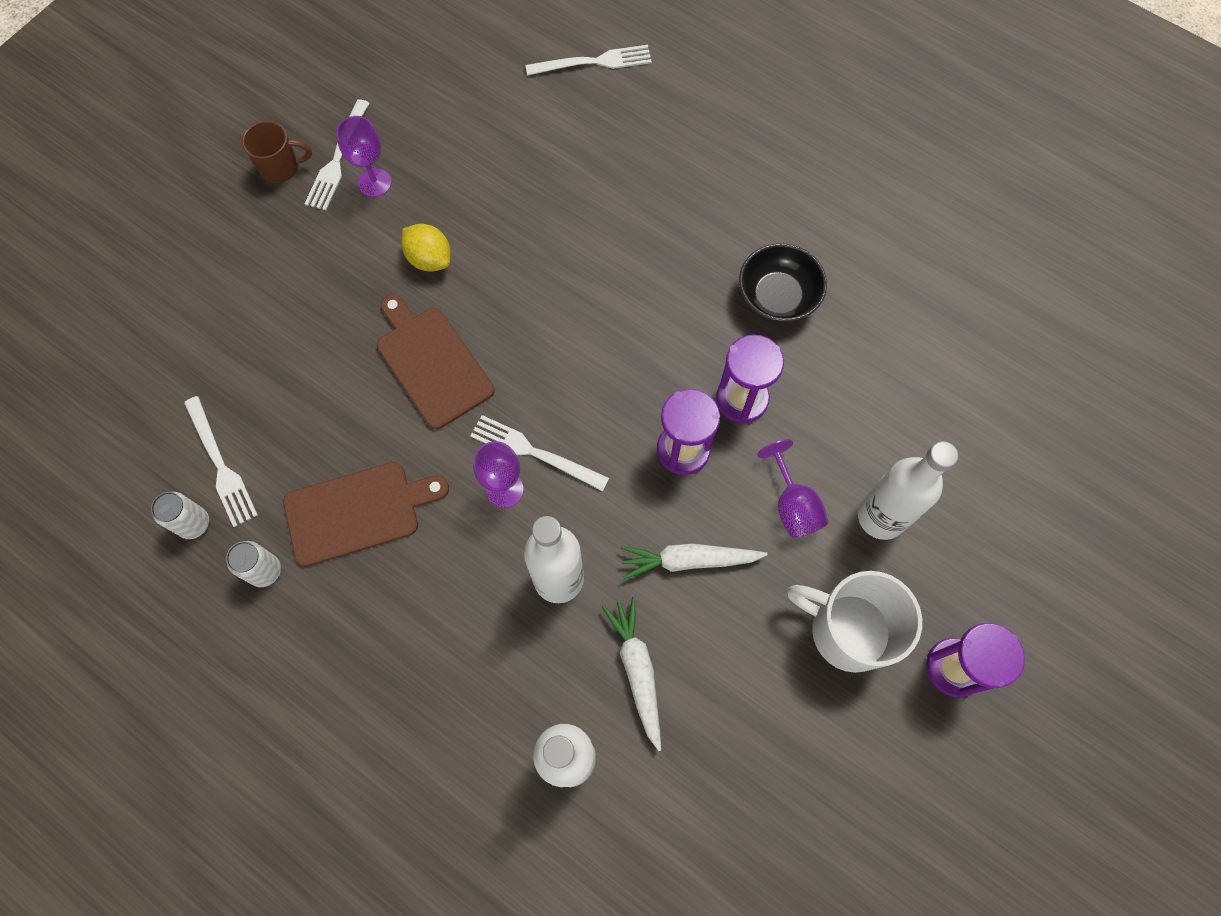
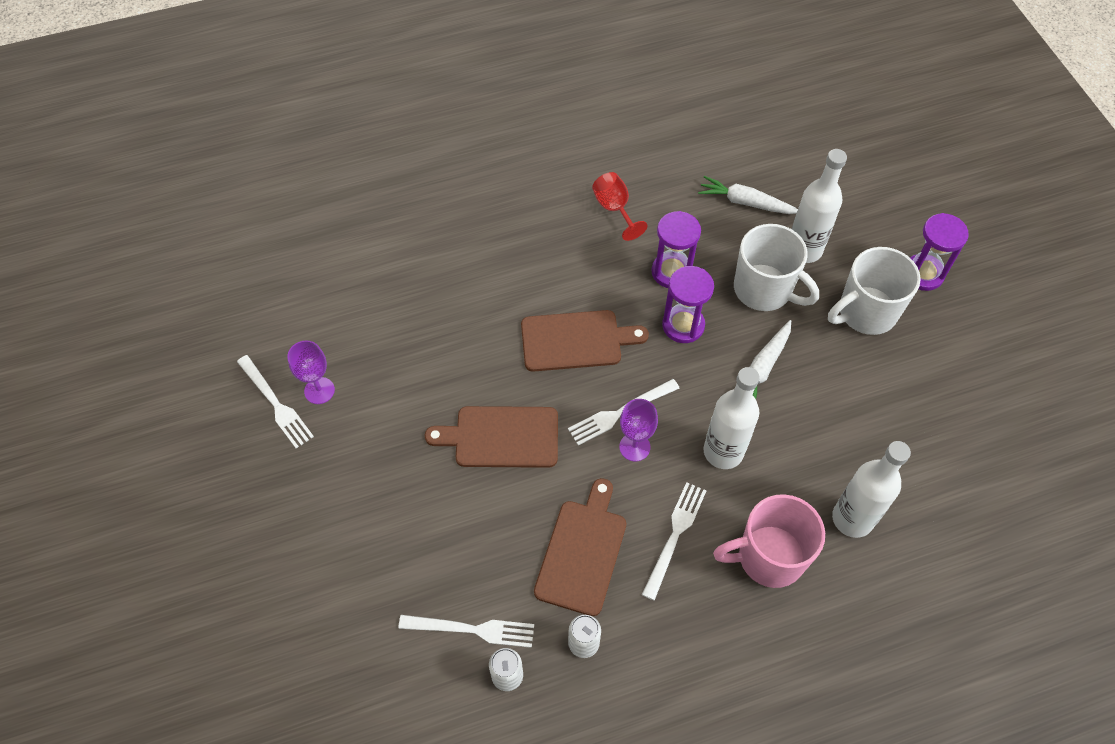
camera: 55 degrees left, 10 degrees down
(281, 167) = (247, 447): brown mug -> none
(429, 259) = (415, 391): yellow lemon -> none
(466, 694) = (768, 557): none -> pink mug
(587, 360) = (576, 341): none -> brown cutting board
(594, 62) = (346, 200): white fork -> white fork (675, 535)
(637, 670) = (817, 443): white carrot -> white carrot (746, 202)
(777, 296) = (615, 209): black bowl -> red goblet
(792, 505) = (764, 290): purple goblet -> white mug

